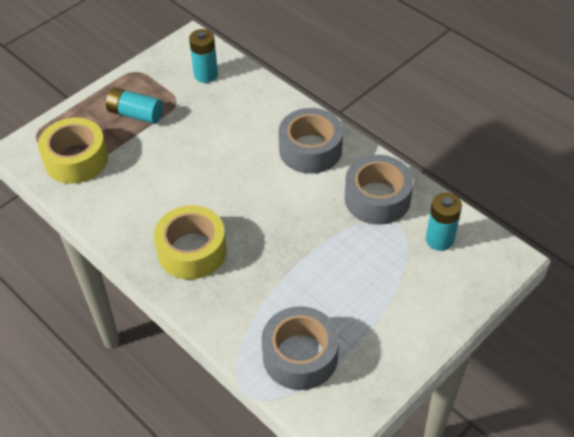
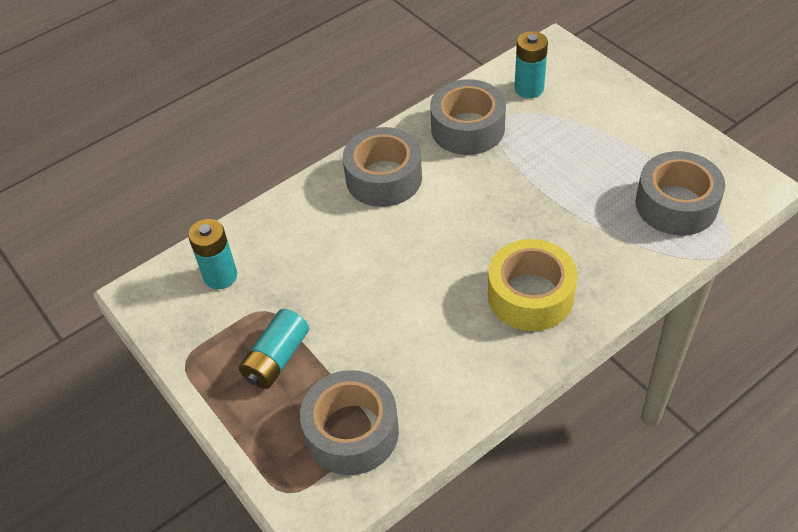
camera: 80 degrees left, 0 degrees up
(76, 159) = (352, 432): yellow tape -> grey tape

